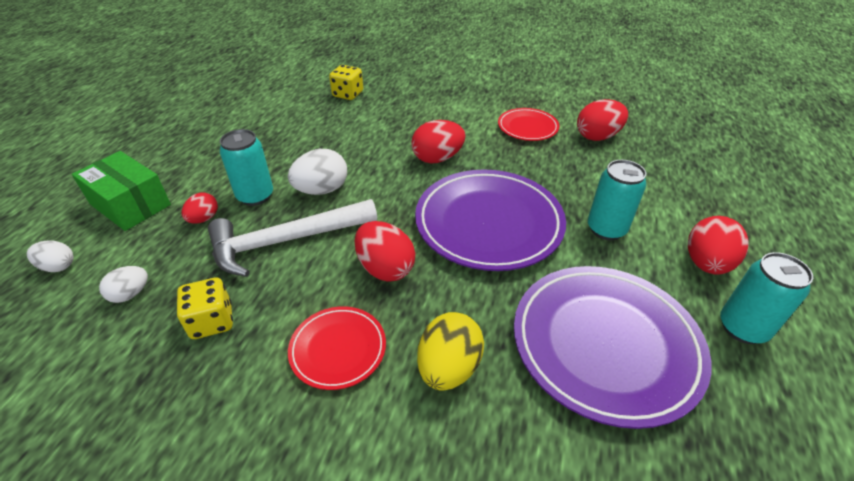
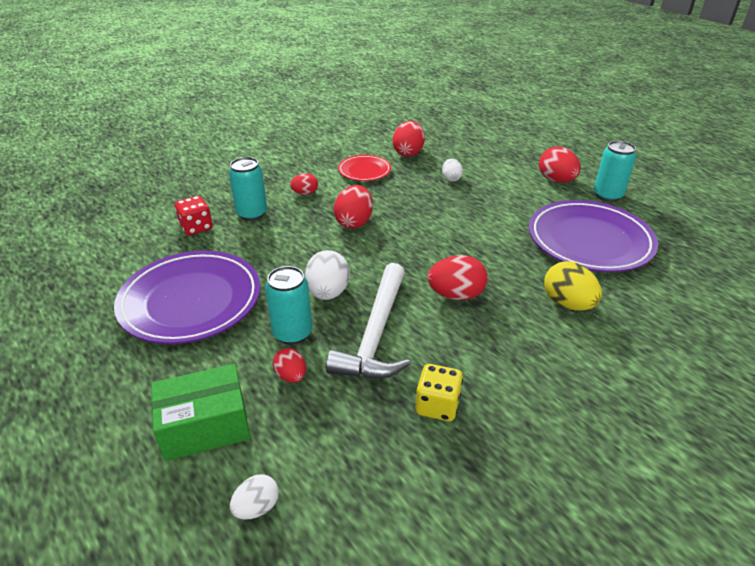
camera: 55 degrees left, 5 degrees down
(130, 294) = (356, 453): white egg -> white egg (451, 178)
(338, 349) = (518, 346): red plate -> none
(348, 94) = (196, 227): yellow dice -> red dice
(450, 115) = (305, 193): none -> red egg
(488, 223) = (452, 233): purple plate -> purple plate (191, 301)
(606, 229) = (500, 195): turquoise can -> turquoise can (252, 214)

